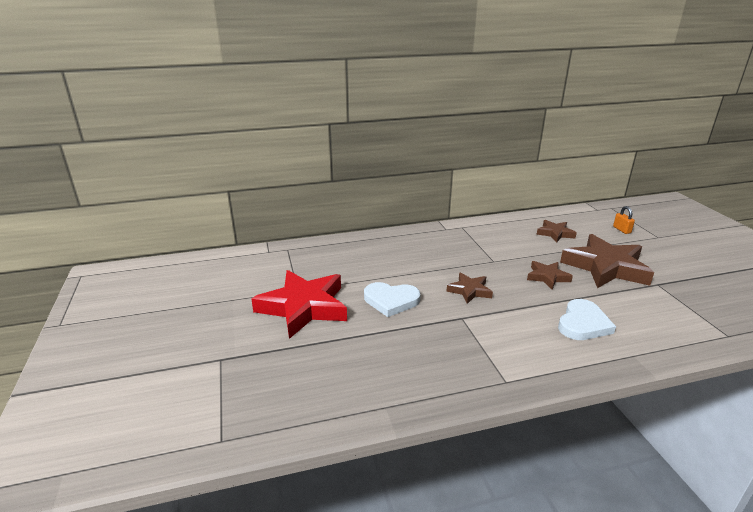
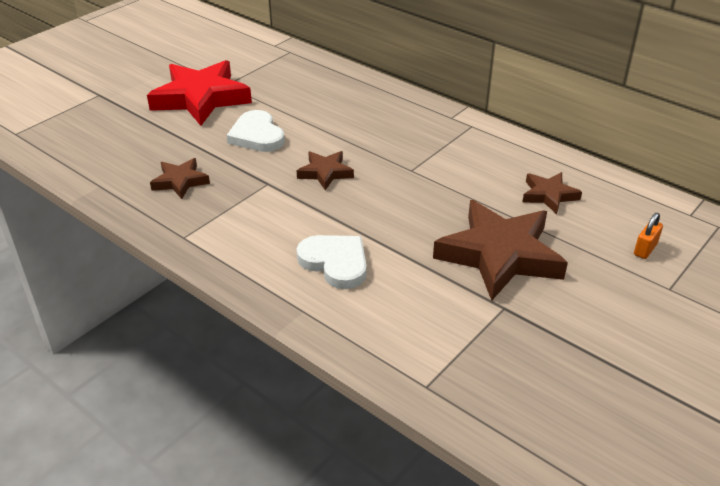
camera: 55 degrees right, 10 degrees up
(547, 277) = (417, 216): brown star -> brown star (180, 181)
(583, 323) = (335, 263): white heart -> white heart turned 135 degrees counterclockwise

